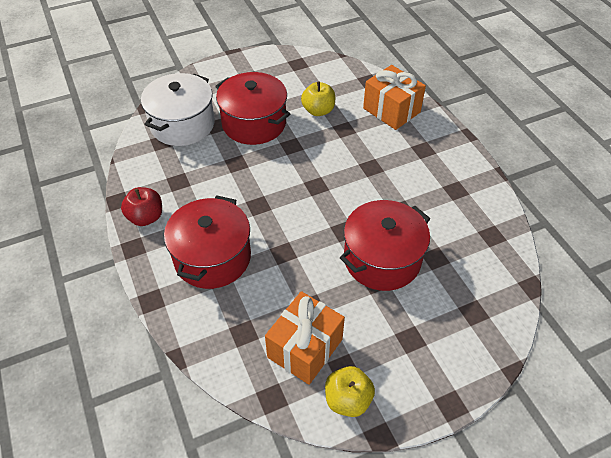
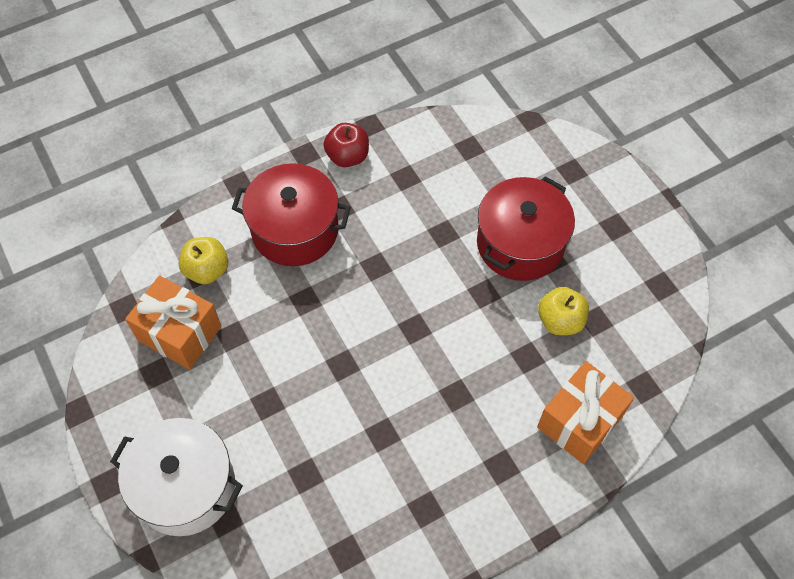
camera: 85 degrees right, 10 degrees up
(182, 124) = (504, 164): white pot -> white pot (185, 487)
(348, 400) = (119, 378): yellow apple -> yellow apple (207, 270)
(382, 259) = (300, 410): red pot -> none

